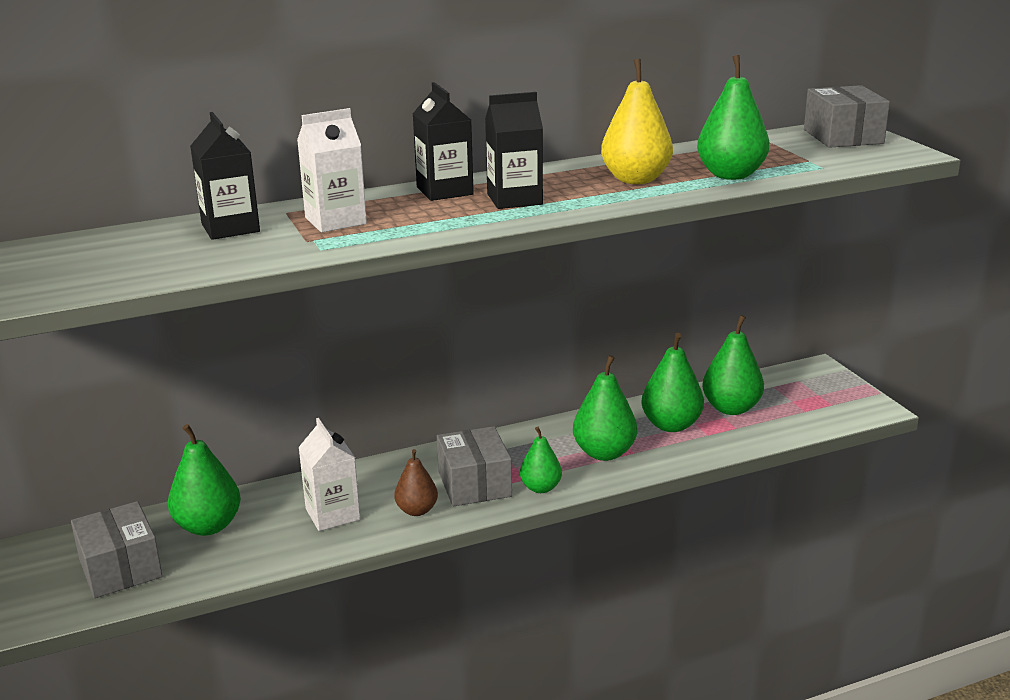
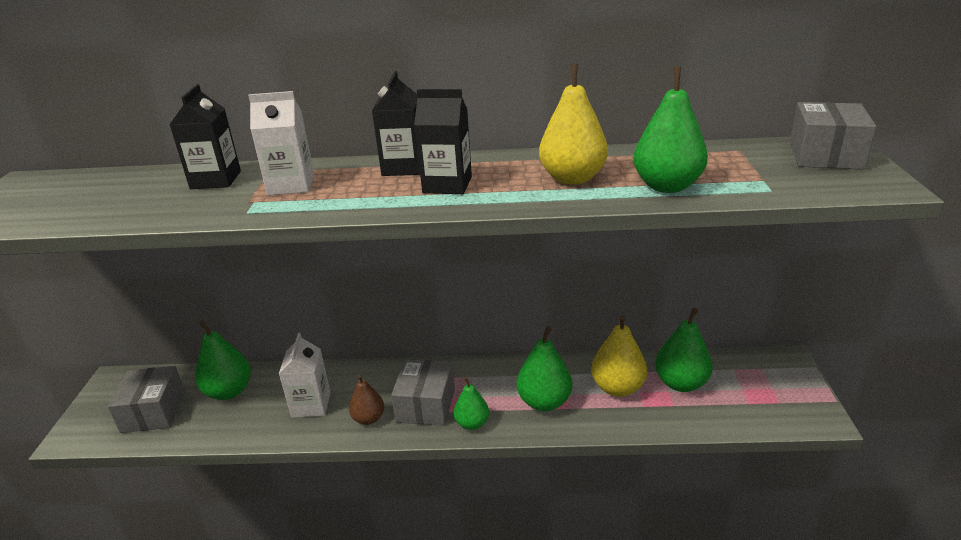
camera: 25 degrees right, 5 degrees up
(671, 425) = (617, 388): green pear -> yellow pear

